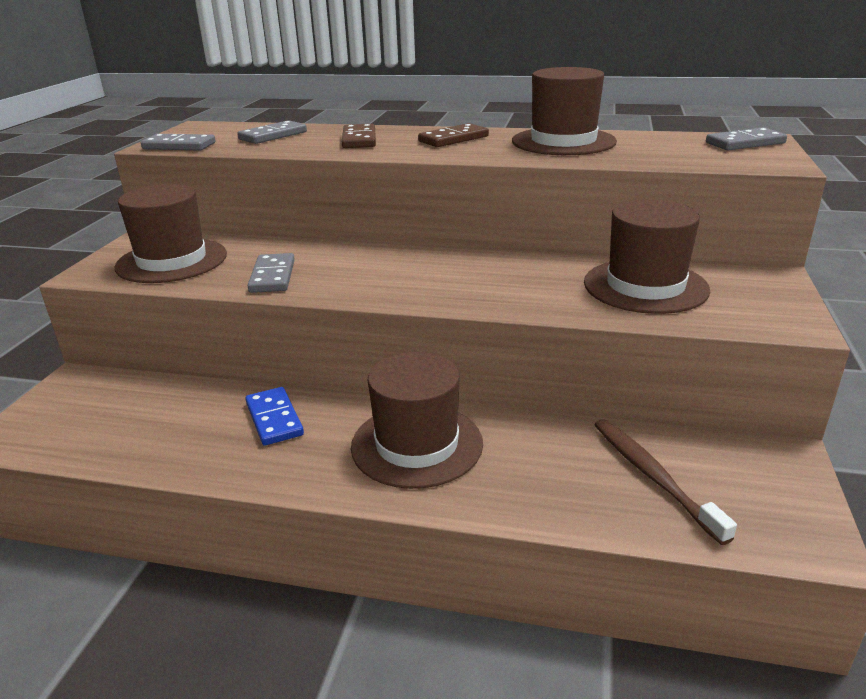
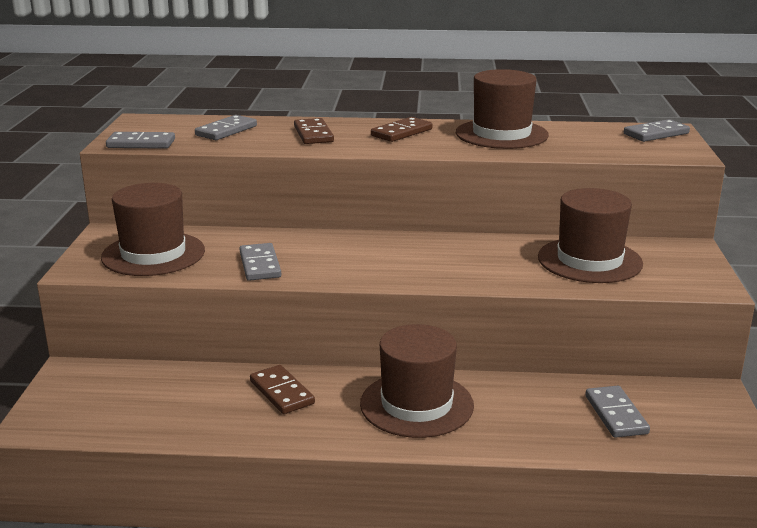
camera: 10 degrees left, 5 degrees down
(274, 419) = (281, 392): blue domino -> brown domino
(653, 476) = (615, 414): brown toothbrush -> grey domino

